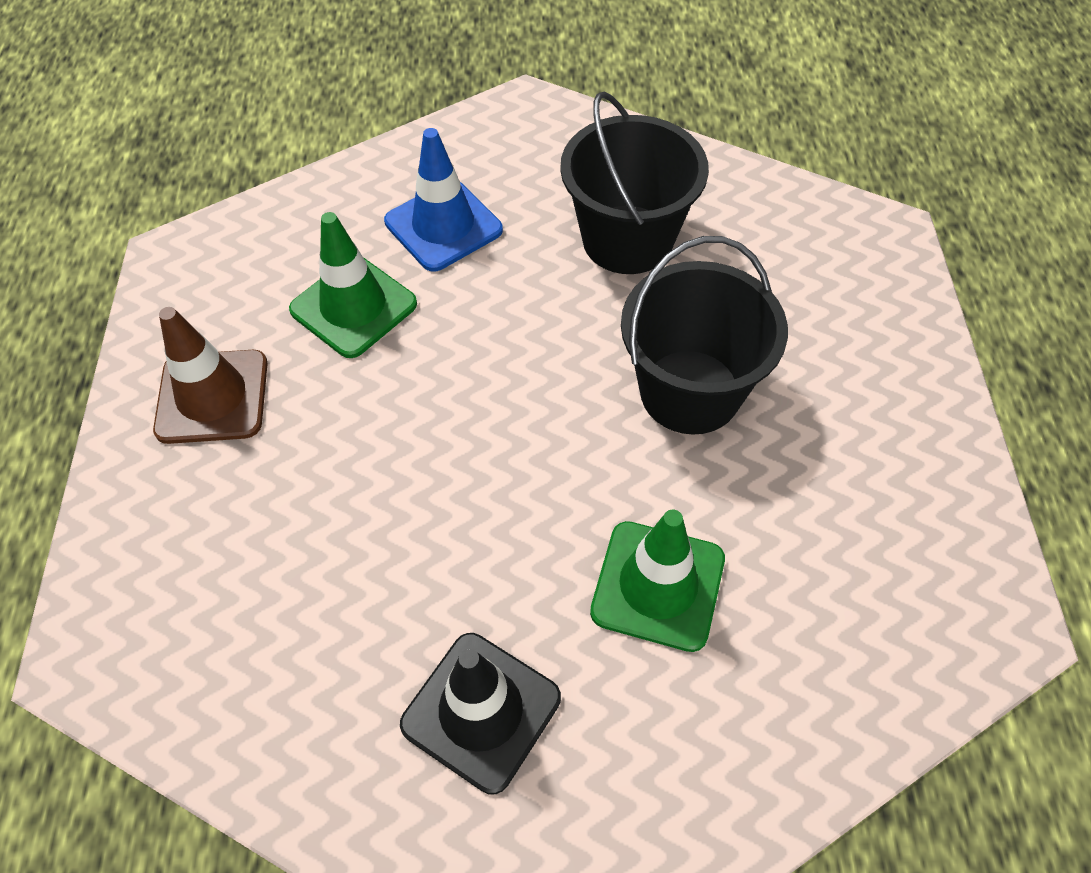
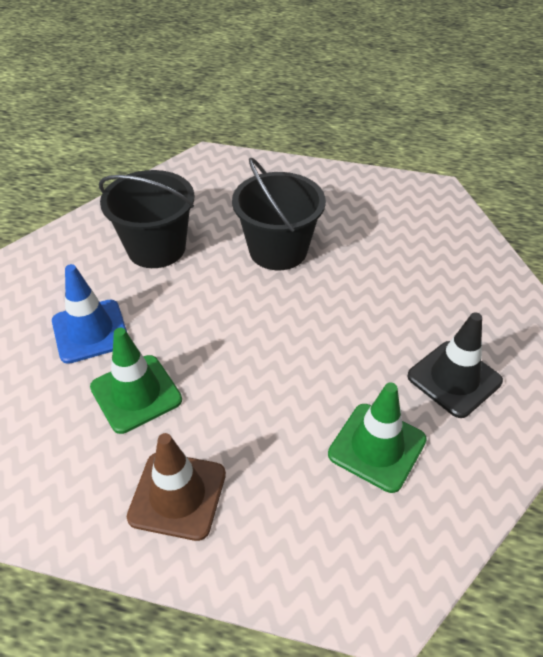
camera: 75 degrees left, 10 degrees down
(658, 585) = (393, 291): green traffic cone -> green traffic cone (377, 447)

